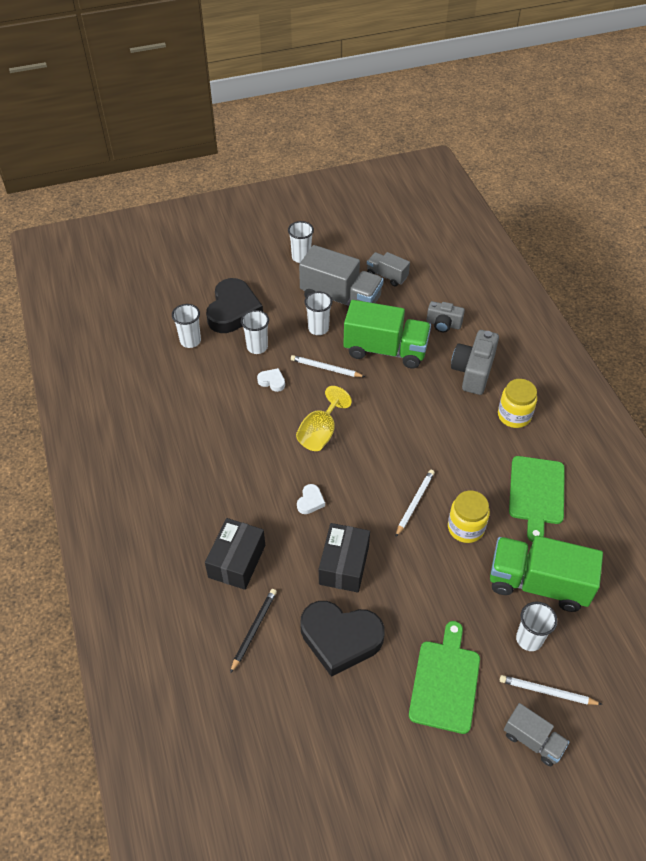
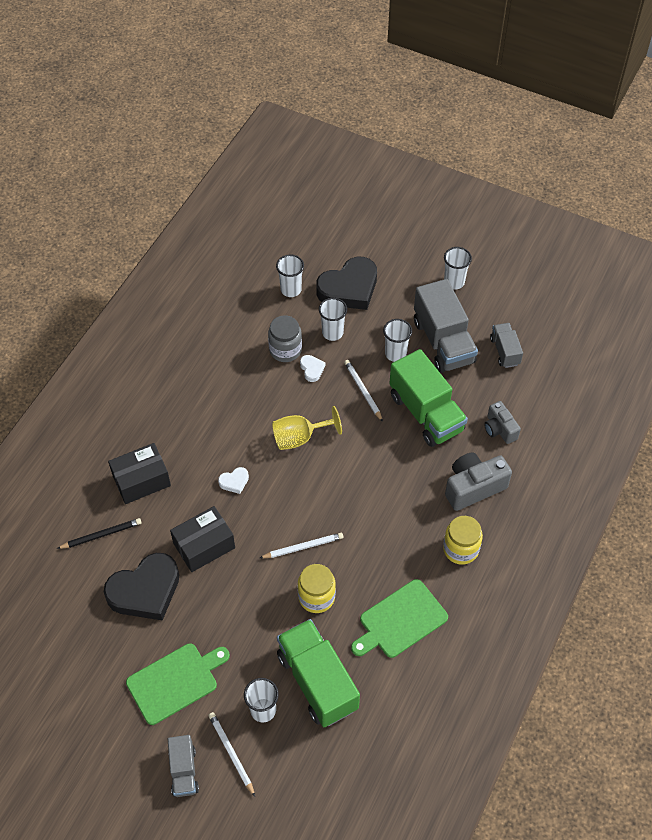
camera: 45 degrees right, 5 degrees up
(236, 383) = (285, 350): none -> grey jar
(340, 638) = (145, 591): black heart -> black heart turned 90 degrees counterclockwise

